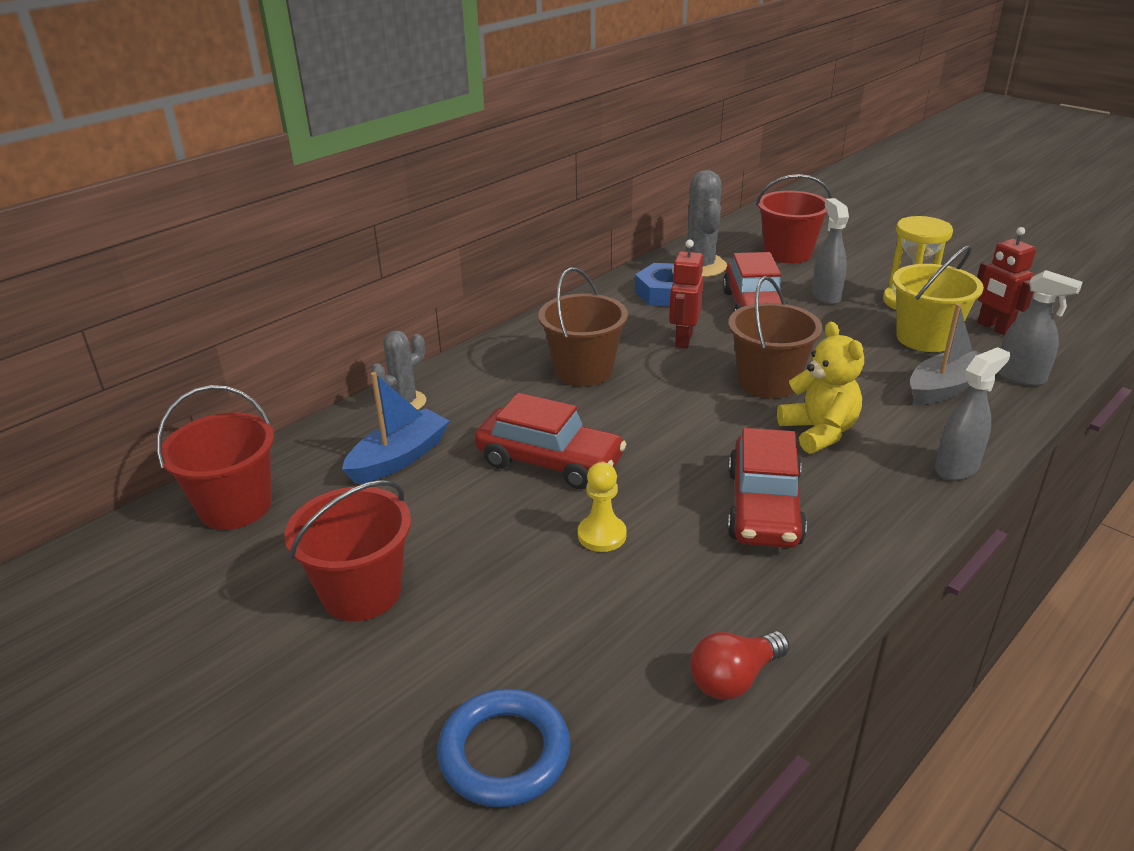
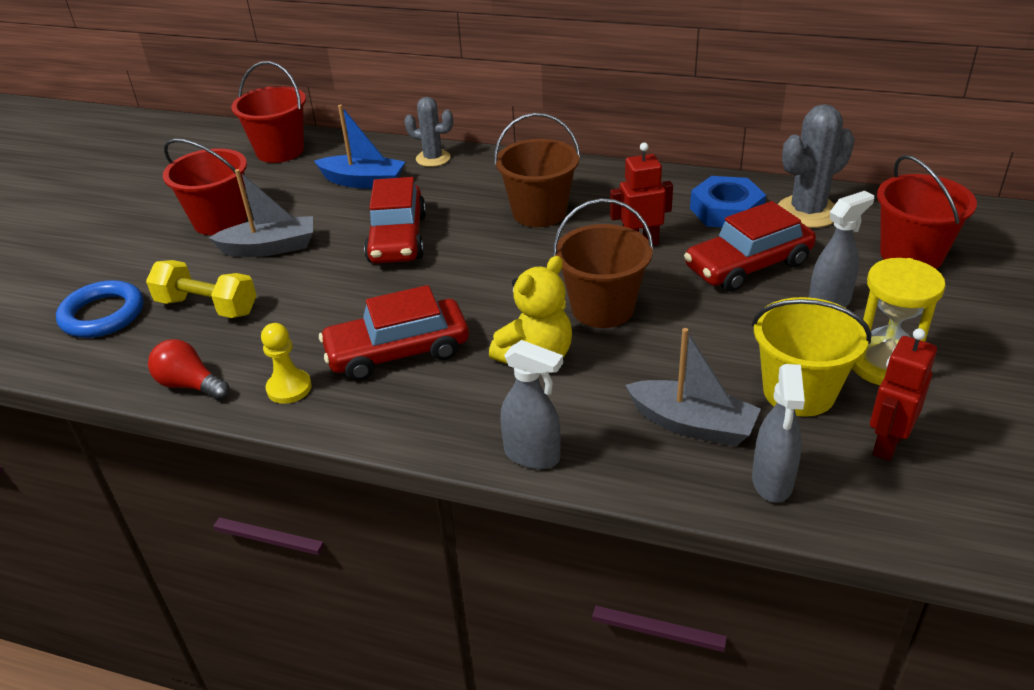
camera: 65 degrees right, 5 degrees up
(477, 558) = (270, 248): none -> grey boat
(569, 637) = (207, 306): none -> yellow dumbbell
(602, 535) = (320, 287): yellow pawn -> yellow pawn (289, 388)

